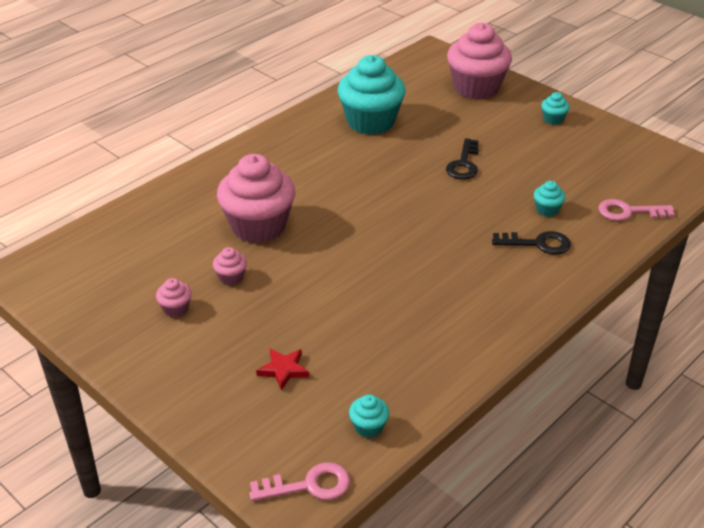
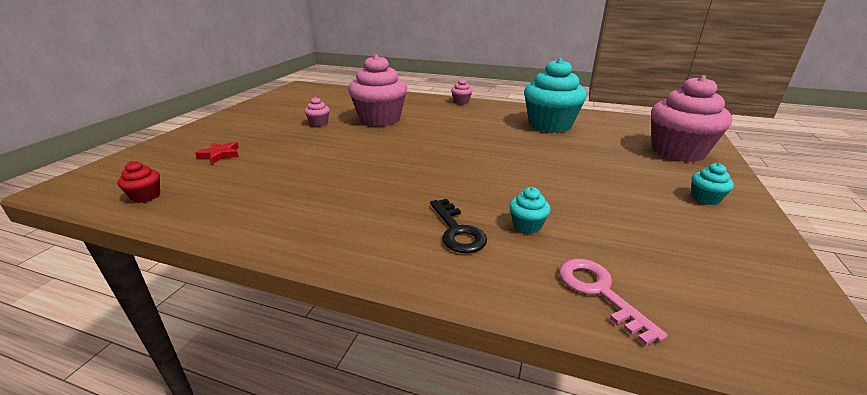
camera: 65 degrees right, 10 degrees down
(176, 309) = (280, 117): pink cupcake -> pink cupcake (461, 102)
(309, 485) = (82, 187): pink key -> none
(368, 427) = (146, 196): turquoise cupcake -> red cupcake
(464, 164) = (546, 168): black key -> none

